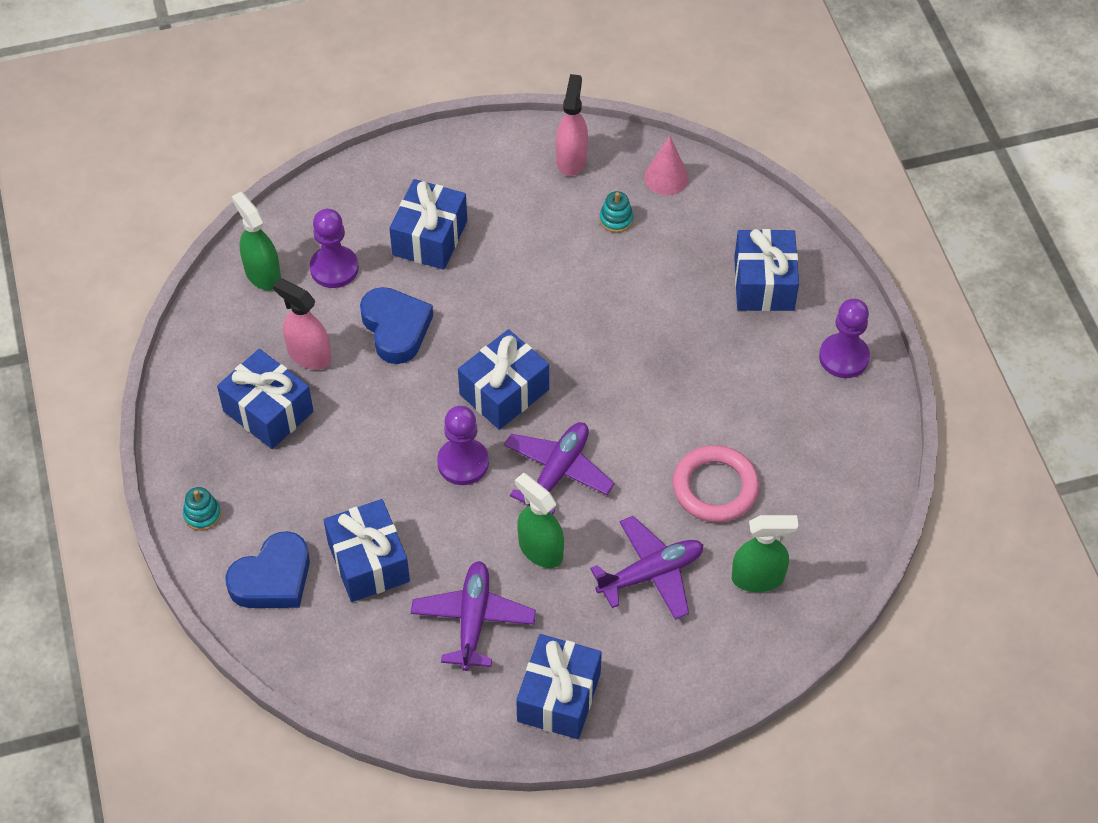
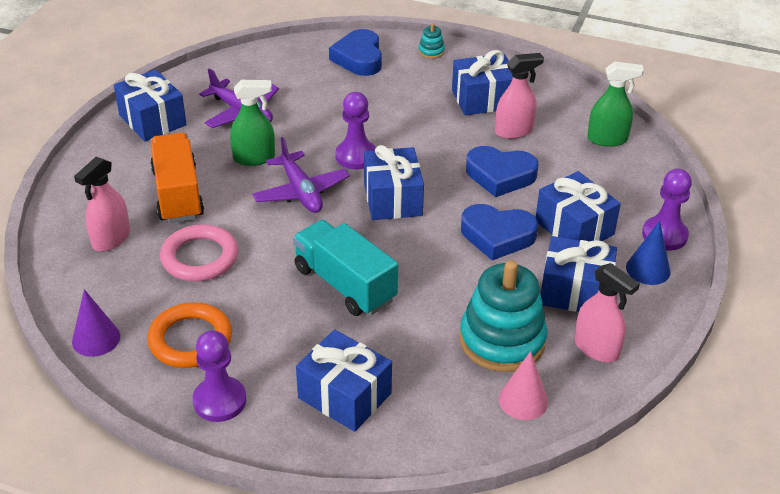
camera: 125 degrees right, 15 degrees down
(334, 268) = (584, 171): purple pawn -> purple pawn (664, 235)
(368, 562) = (328, 92): blue gift -> blue gift (575, 291)
(444, 166) = (648, 269): none -> blue cone
(489, 286) = (497, 236): none -> blue heart
(616, 219) = (502, 340): turquoise stacking toy -> turquoise stacking toy, size x2.43
(648, 358) = (345, 284): none -> turquoise truck
(651, 574) = (178, 194): purple plane -> orange truck
(758, 578) = (111, 239): green spray bottle -> pink spray bottle
(808, 421) = (190, 340): none -> orange ring
(870, 489) = (96, 338): none -> purple cone

